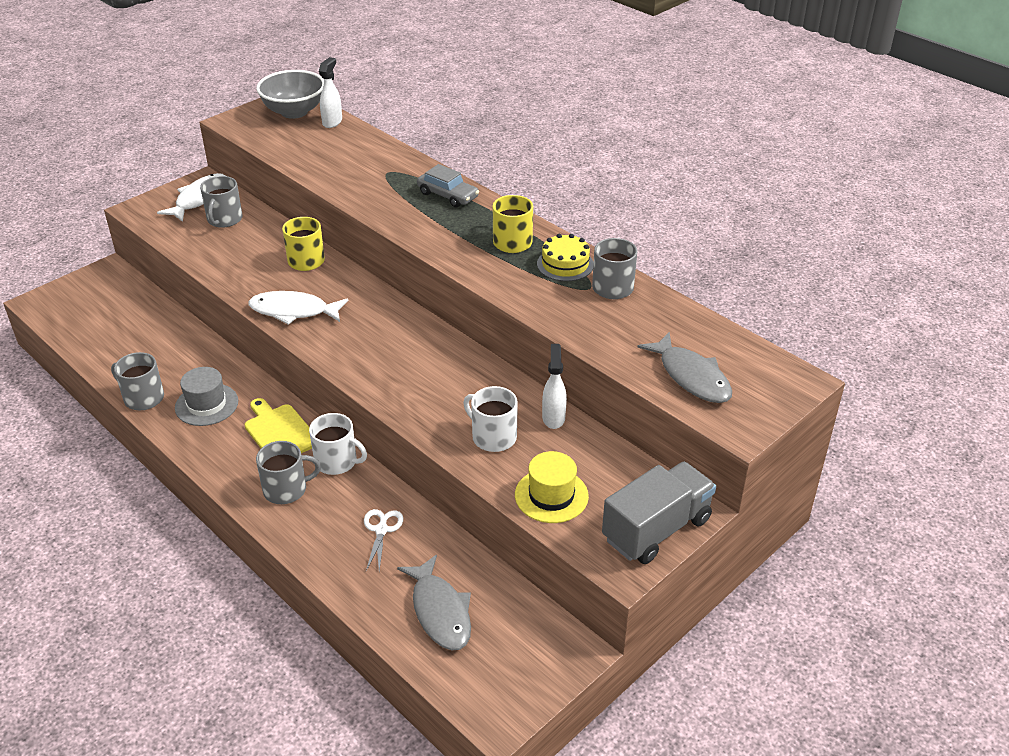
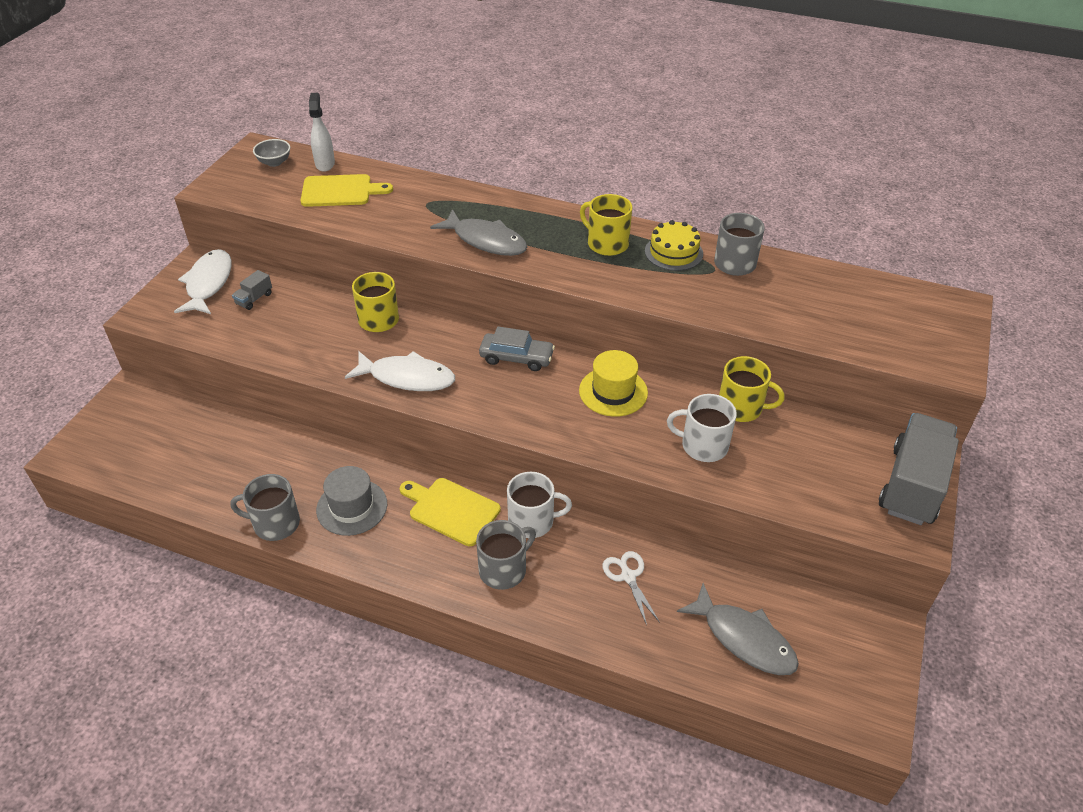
camera: 25 degrees left, 5 degrees up
(224, 219) = (254, 299): grey mug -> grey truck
(293, 311) = (407, 377): white fish -> white fish turned 150 degrees counterclockwise
(294, 112) = (274, 162): grey bowl -> grey bowl, size x0.49
(327, 146) = (340, 191): none -> yellow cutting board
(448, 195) = (506, 212): grey car -> grey car (516, 358)
(551, 495) = (800, 486): yellow hat -> yellow hat (613, 391)
(553, 418) = (741, 408): white spray bottle -> yellow mug
(691, 376) = (872, 329): grey fish -> grey fish (486, 241)

